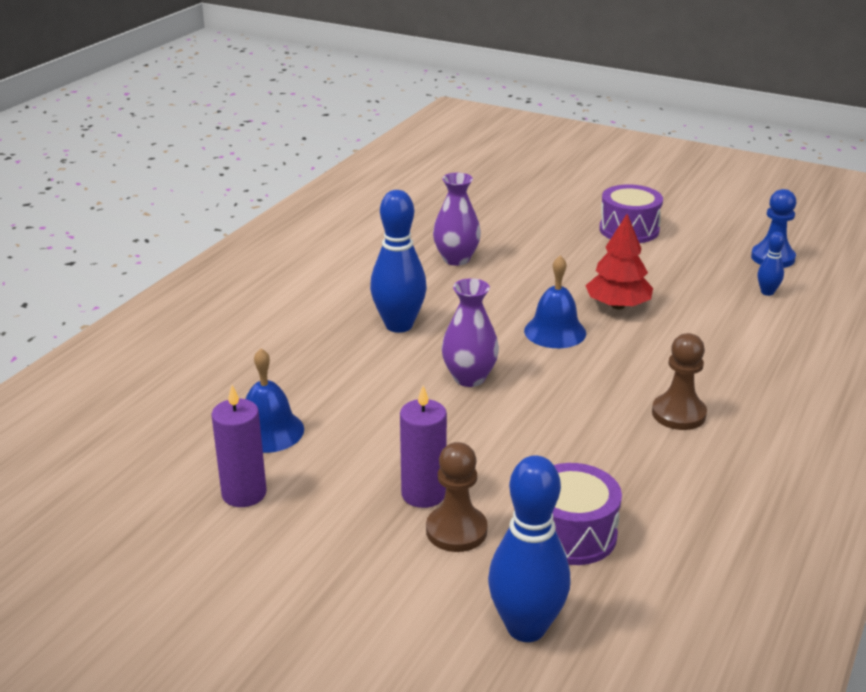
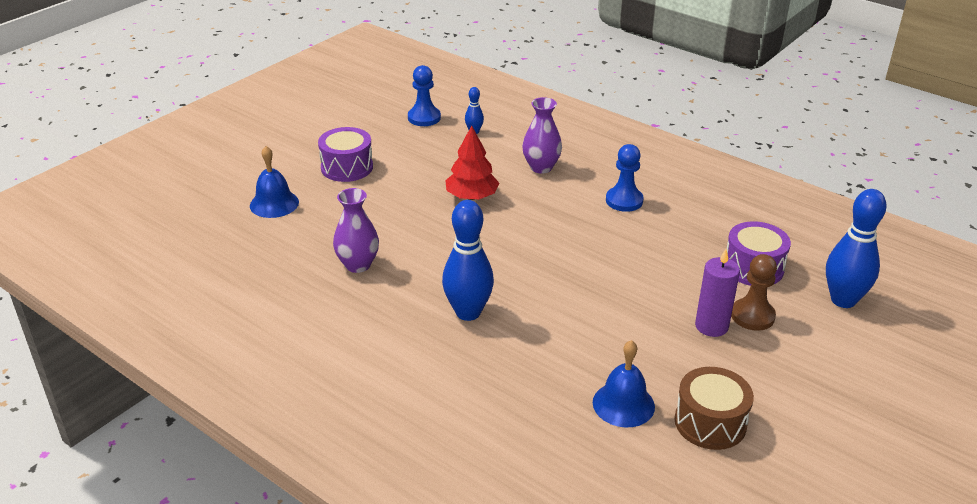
camera: 80 degrees left, 5 degrees up
(244, 493) = (710, 422): purple candle -> brown drum
(469, 378) = (561, 284): purple vase -> purple vase (541, 167)
(555, 332) = (502, 232): blue bell -> blue bell (274, 203)
(678, 414) = (624, 201): brown pawn -> blue pawn

